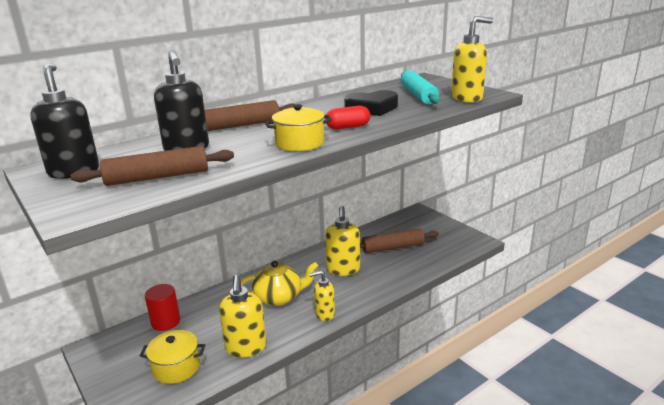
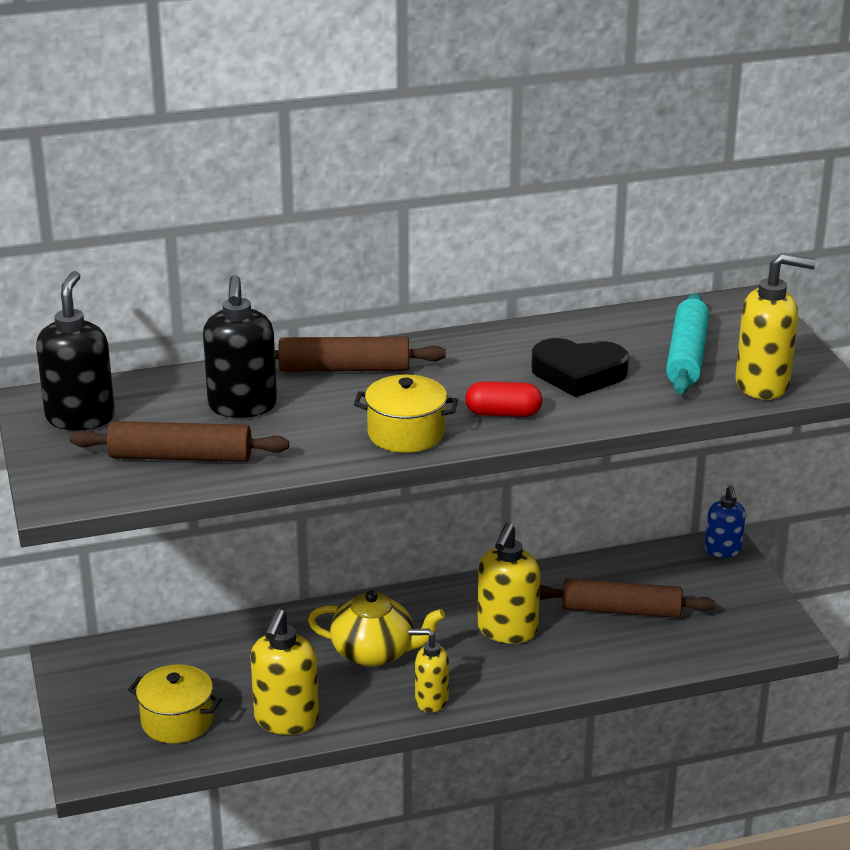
camera: 20 degrees right, 5 degrees up
(166, 322) = (186, 646): red cylinder -> none
(419, 213) = (723, 551): none -> blue soap dispenser

